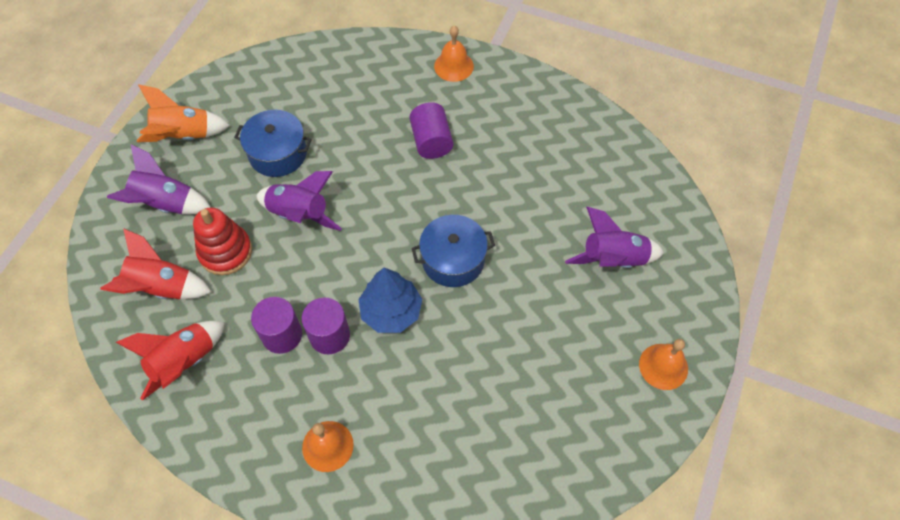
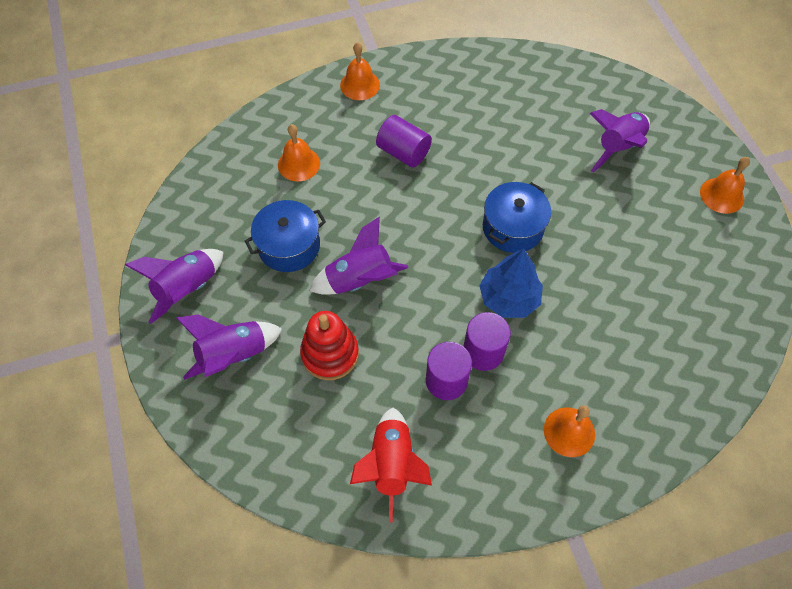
camera: 40 degrees left, 0 degrees up
(162, 287) = (306, 423): red rocket -> none
(184, 135) = (187, 289): orange rocket -> purple rocket
(346, 97) = (299, 164): none -> orange bell

